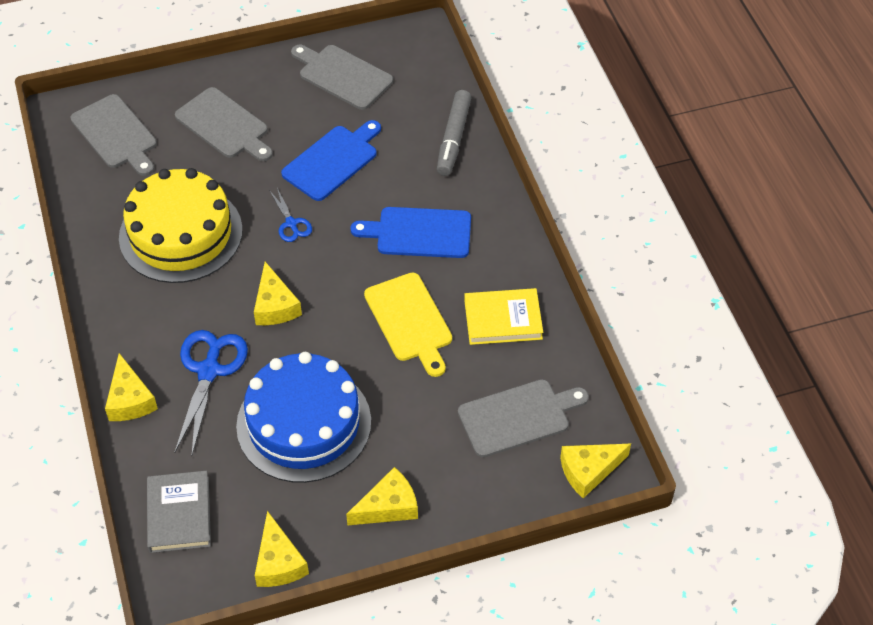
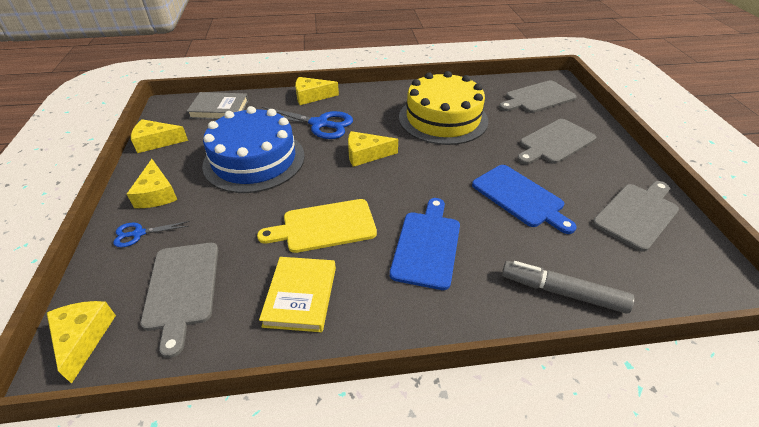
camera: 100 degrees right, 10 degrees down
(291, 223) = (447, 168): blue scissors -> blue scissors (139, 233)

